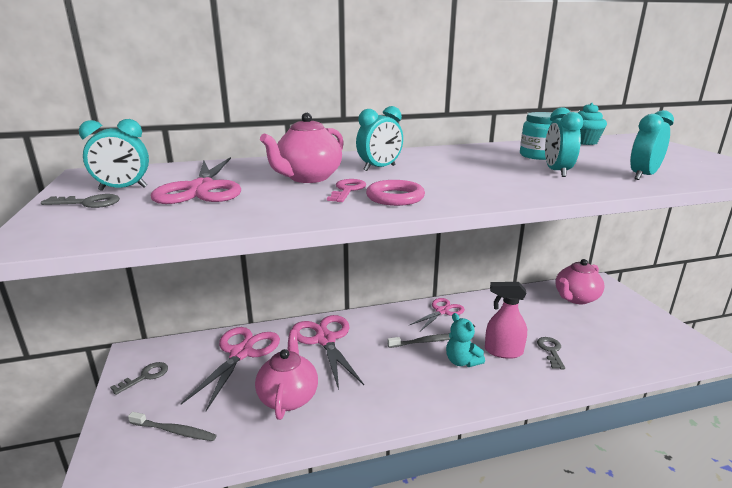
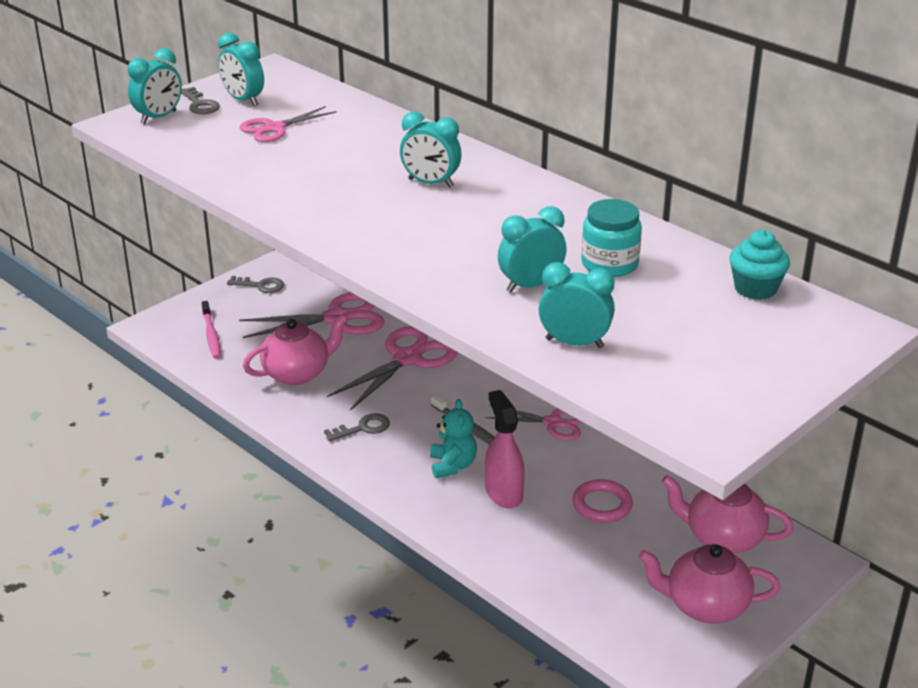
camera: 60 degrees right, 10 degrees up
(68, 222) = (159, 117): none -> turquoise clock
(174, 431) = (211, 335): grey toothbrush -> pink toothbrush
(202, 188) = (274, 128): pink scissors -> pink scissors, size x0.63
(308, 178) = (354, 160): pink teapot -> pink teapot (705, 606)
(347, 190) = (333, 189): pink key -> none
(395, 197) = (334, 216): pink ring -> pink ring (602, 505)
(462, 361) = (452, 465): turquoise teddy bear -> turquoise teddy bear turned 150 degrees clockwise
(551, 351) = (541, 532): grey key -> grey key (362, 428)

